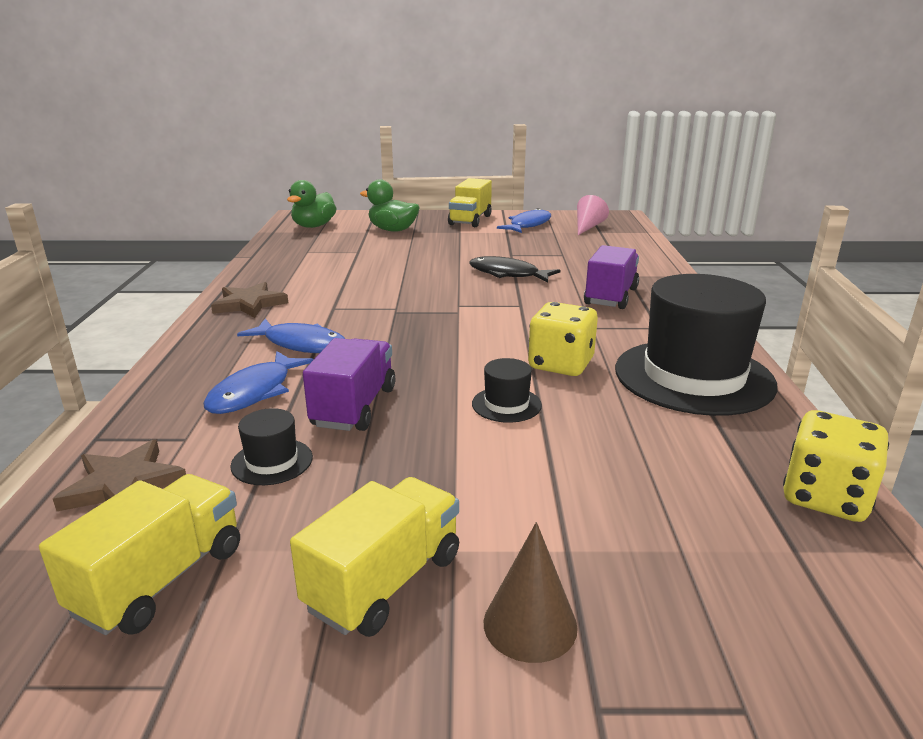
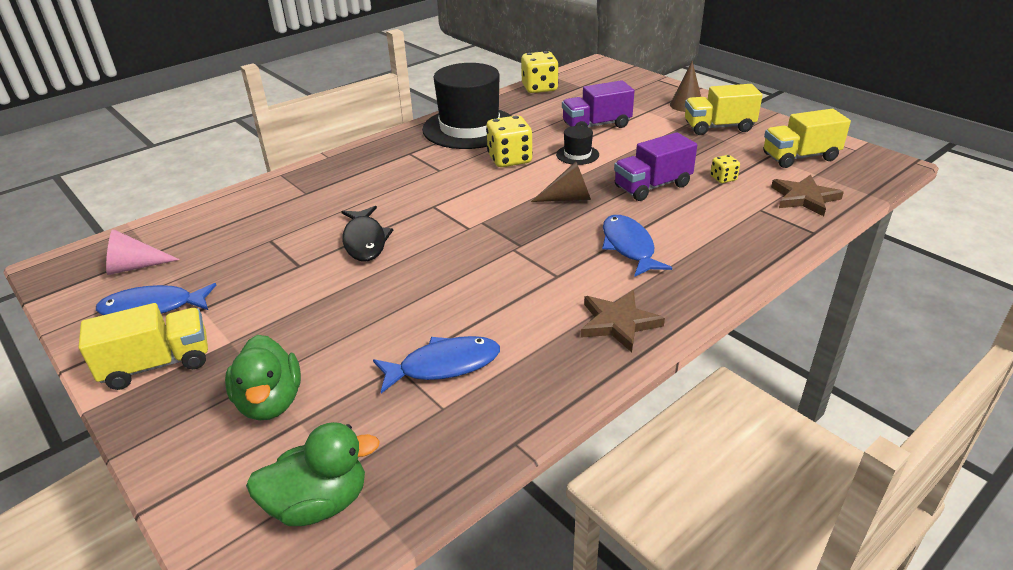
camera: 130 degrees left, 10 degrees up
(255, 392) = (698, 221): blue fish -> blue fish (443, 365)
(272, 461) = (723, 178): black hat -> yellow dice
(422, 356) = (568, 198): none -> brown cone
(611, 296) = (368, 183): purple truck -> purple truck (596, 125)

